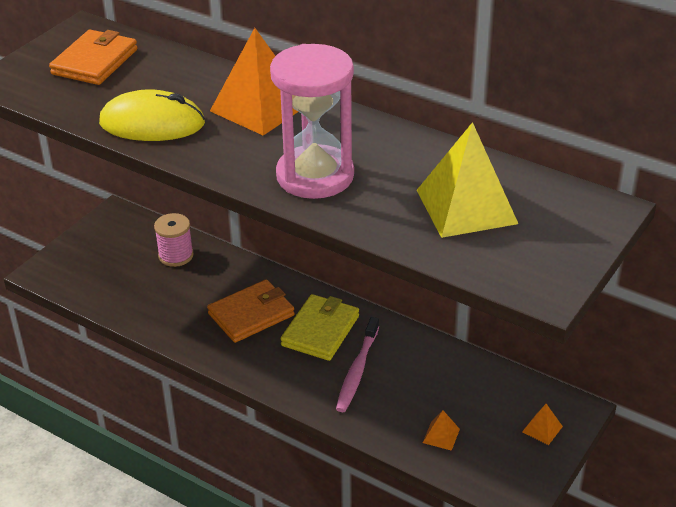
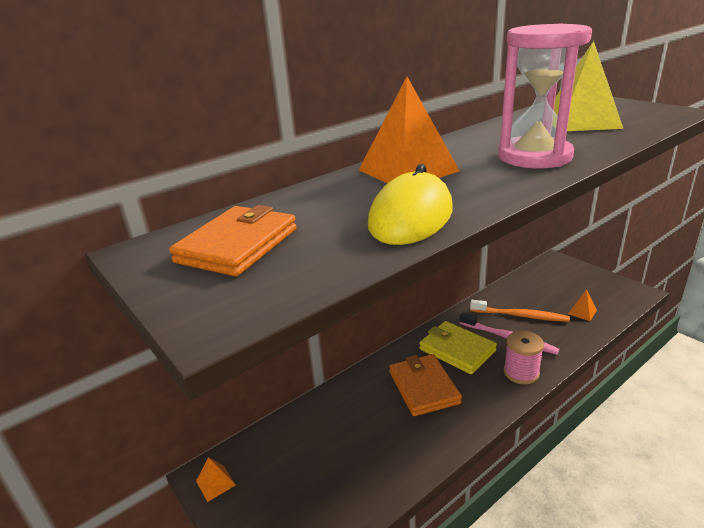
camera: 70 degrees left, 10 degrees down
(95, 62) = (237, 245): orange wallet -> orange wallet turned 75 degrees clockwise
(176, 255) = (312, 430): pink spool -> pink spool (521, 373)
(409, 378) = (520, 316): none -> orange toothbrush
(542, 429) = (574, 274): orange pyramid -> orange pyramid (215, 483)

